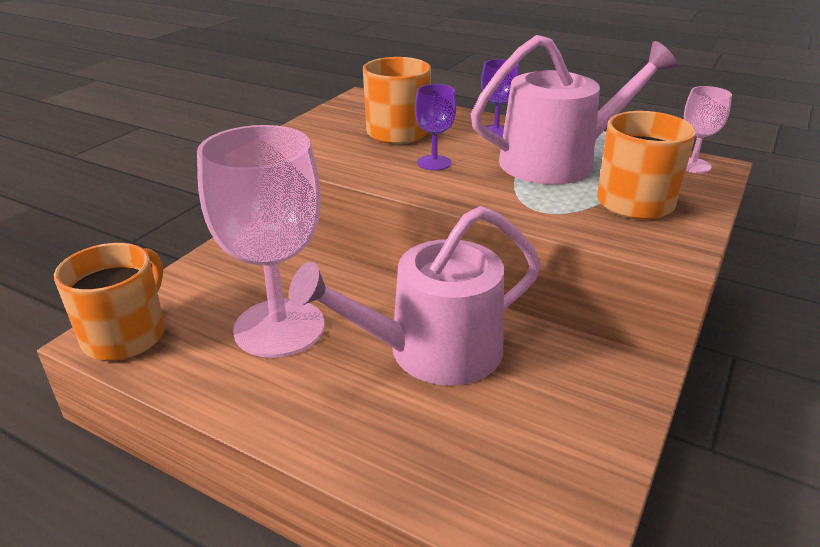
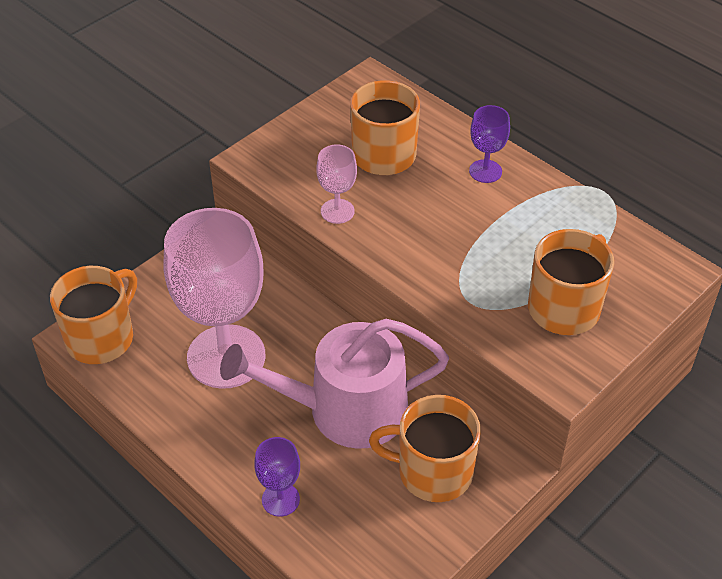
camera: 15 degrees right, 15 degrees up
(434, 163) = (401, 212): purple goblet -> purple goblet (280, 499)
(558, 161) = (524, 233): pink watering can -> none
(558, 390) = (432, 471): none -> orange mug
(692, 165) = (657, 265): pink goblet -> pink goblet (337, 211)

